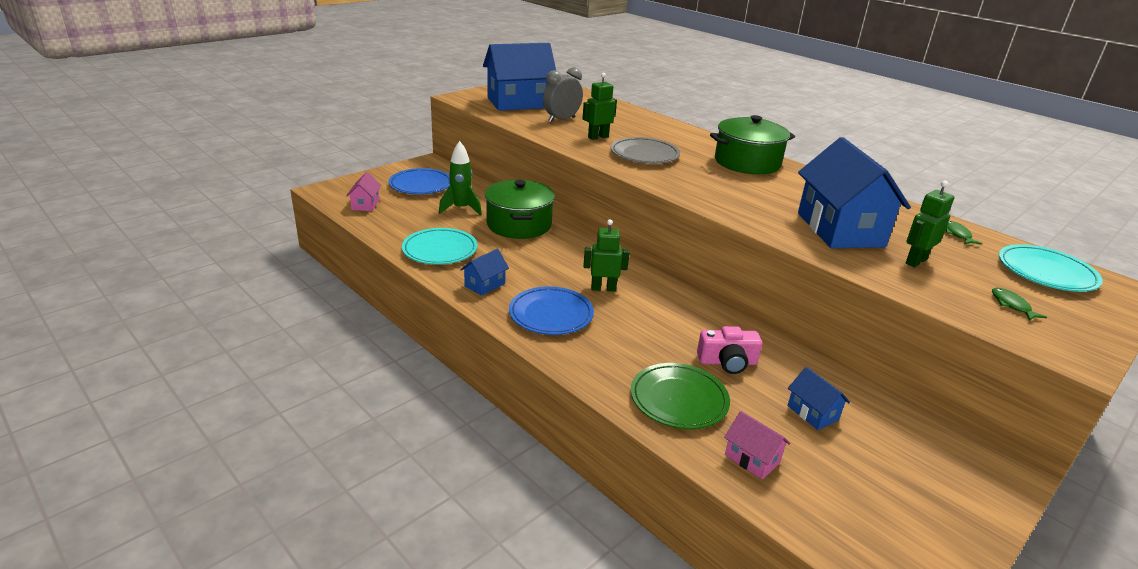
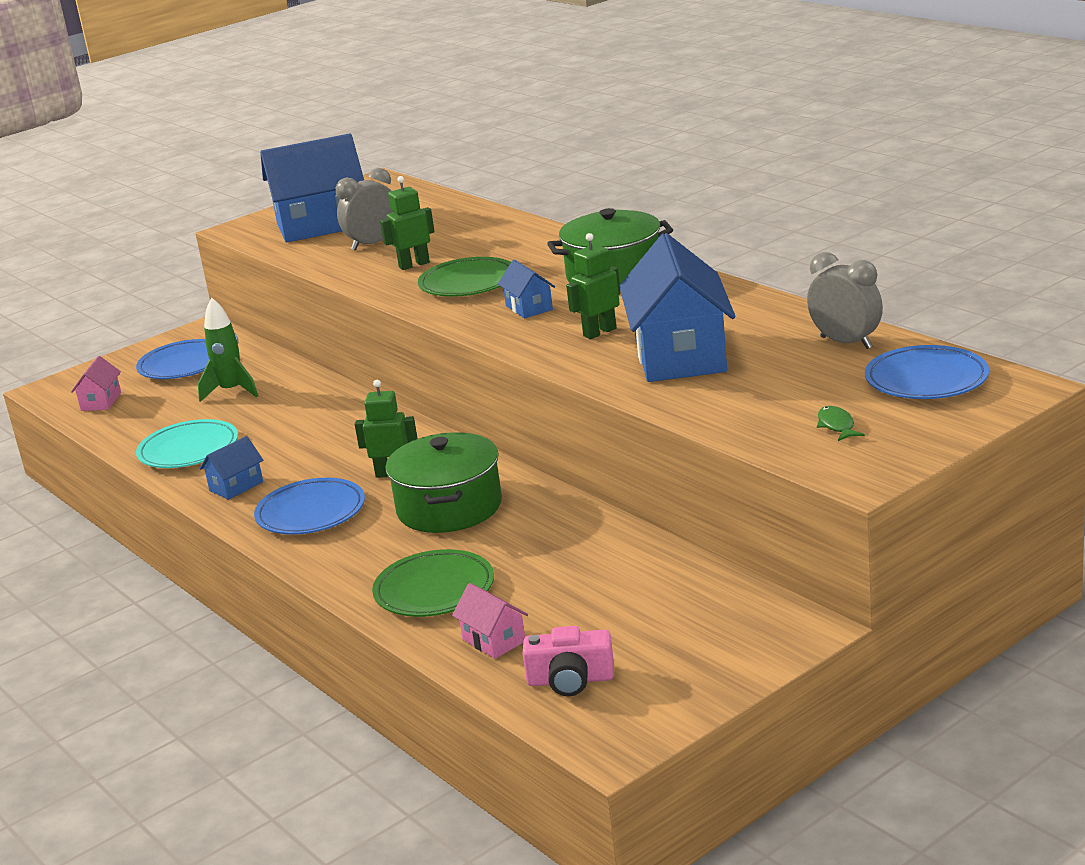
camera: 10 degrees right, 5 degrees down
(519, 224) = (307, 403): green pot -> green pot (449, 507)
(644, 155) = (468, 283): grey plate -> green plate
(727, 362) = (518, 544): pink camera -> pink camera (570, 680)
(813, 413) = (597, 588): blue house -> blue house (529, 308)
(915, 261) = (753, 385): green robot -> green robot (599, 332)
(957, 234) = (846, 343): green fish -> grey clock
(1046, 273) = (926, 380): turquoise plate -> blue plate

